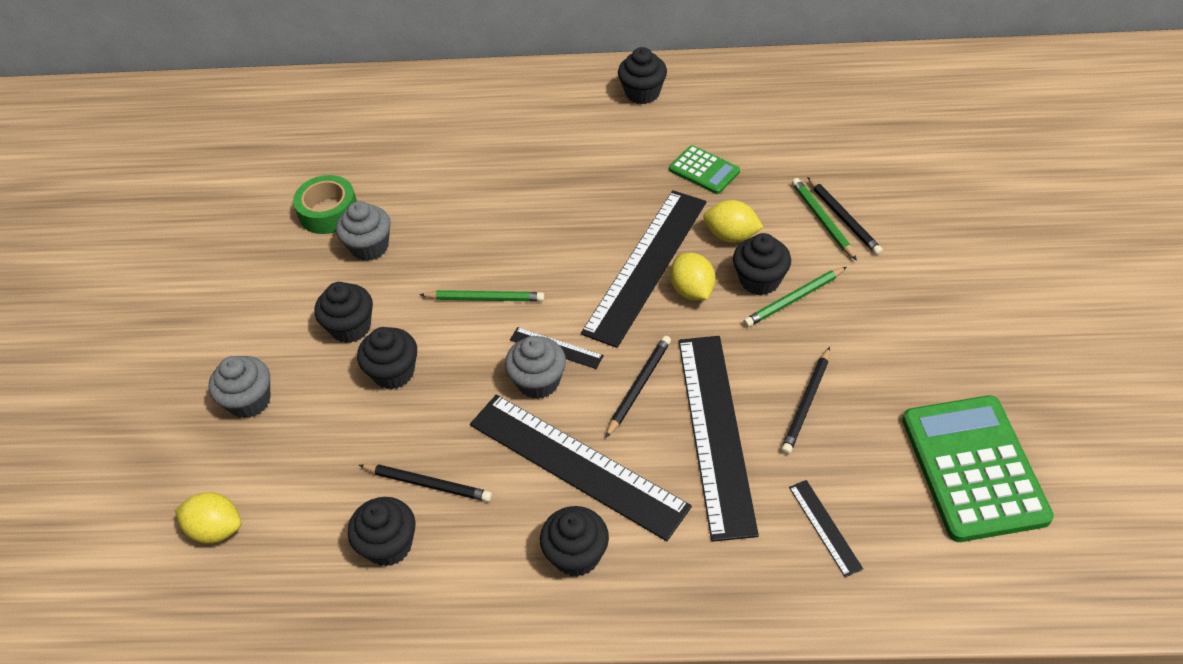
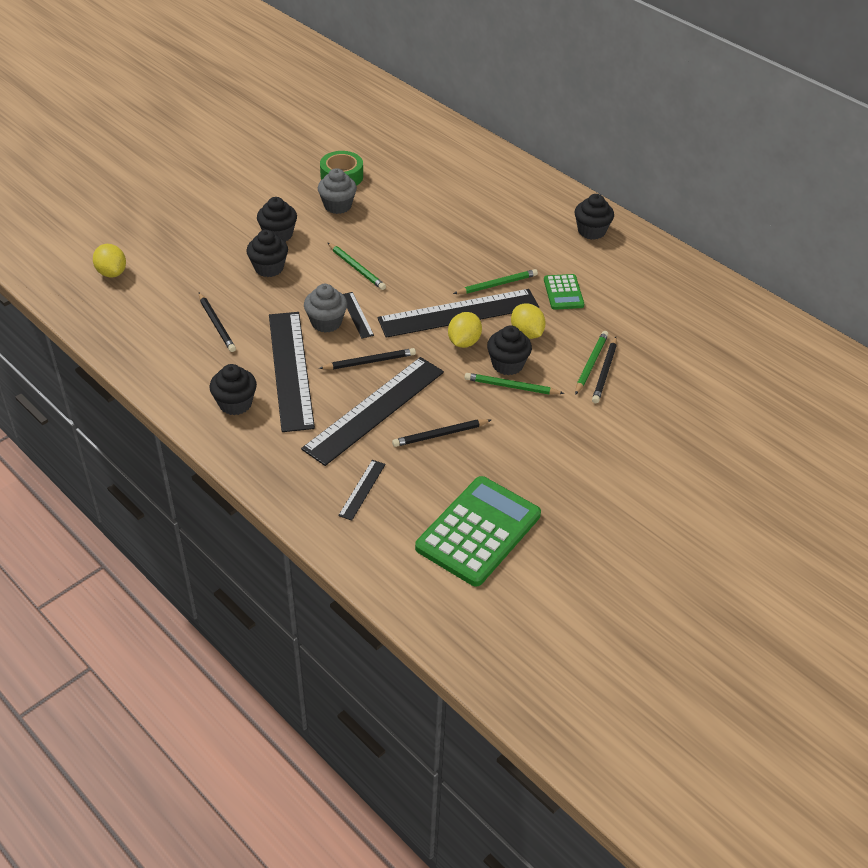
camera: 40 degrees right, 5 degrees down
(249, 401) = (193, 232): grey cupcake -> none
(389, 545) = (167, 334): black cupcake -> none
(638, 209) = (497, 284): none -> green pencil

